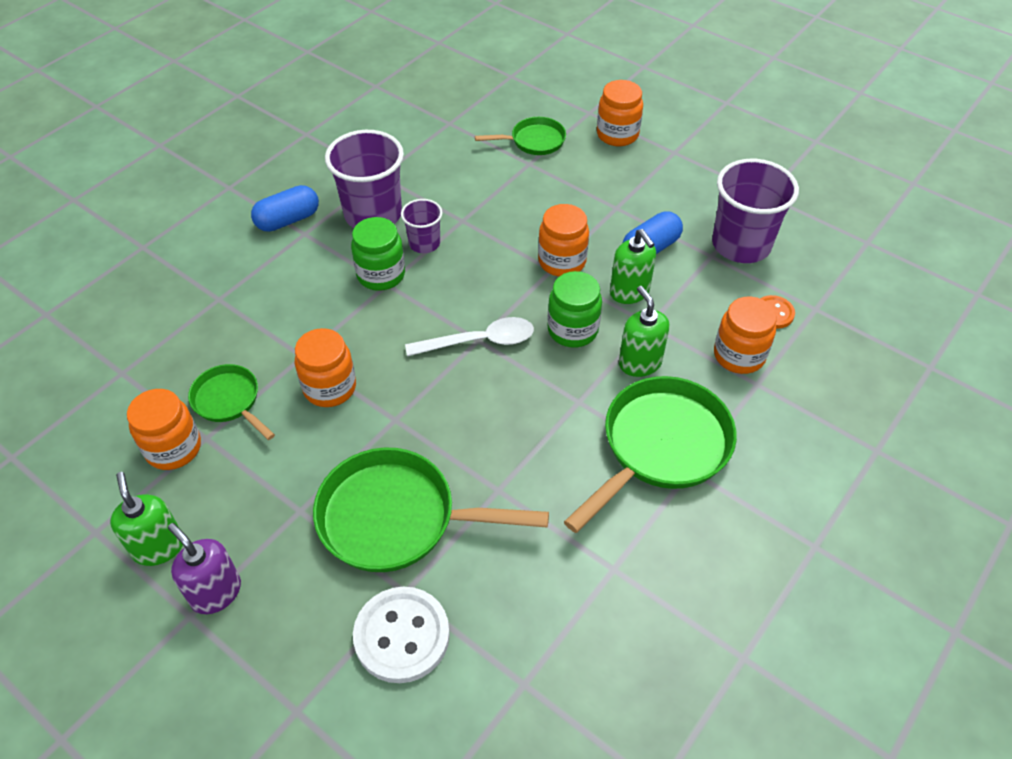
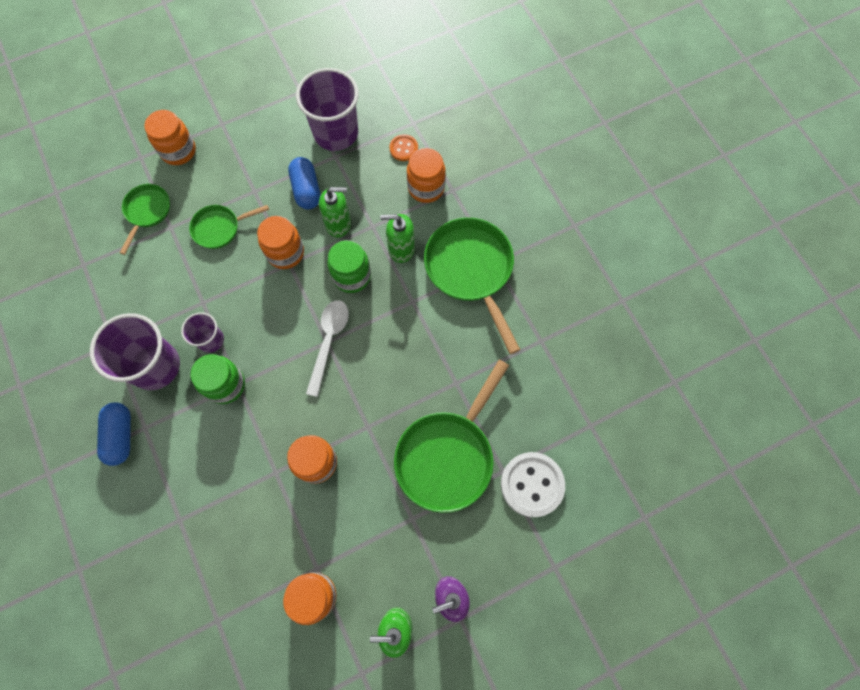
camera: 65 degrees left, 20 degrees up
(229, 401) = (291, 541): green pan -> green pan (220, 228)

